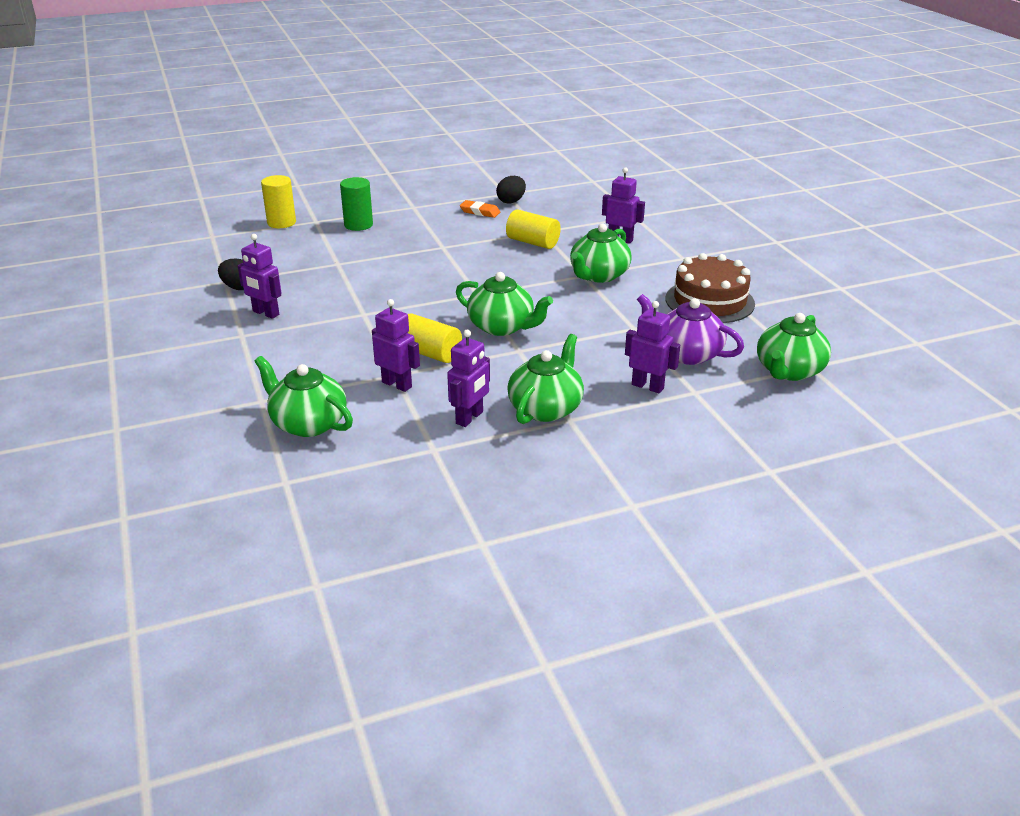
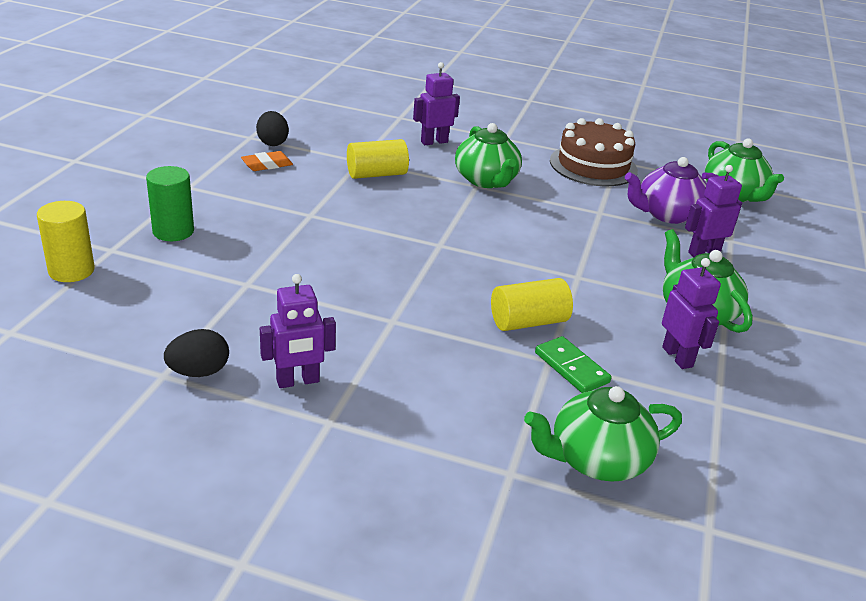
camera: 55 degrees left, 0 degrees up
(397, 384) = (571, 368): purple robot -> green domino
(502, 327) = (523, 263): green teapot -> none

